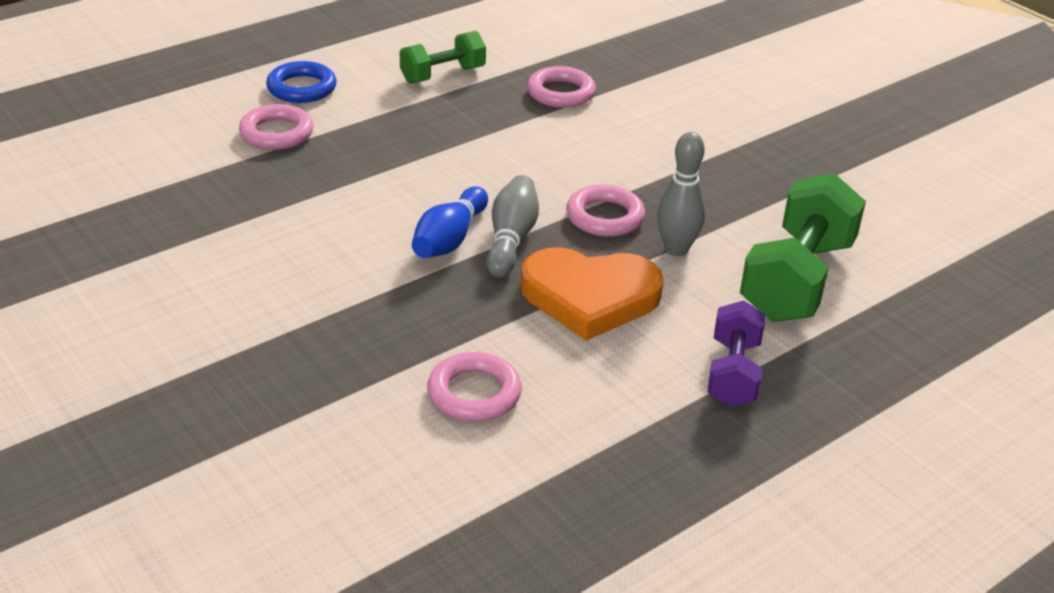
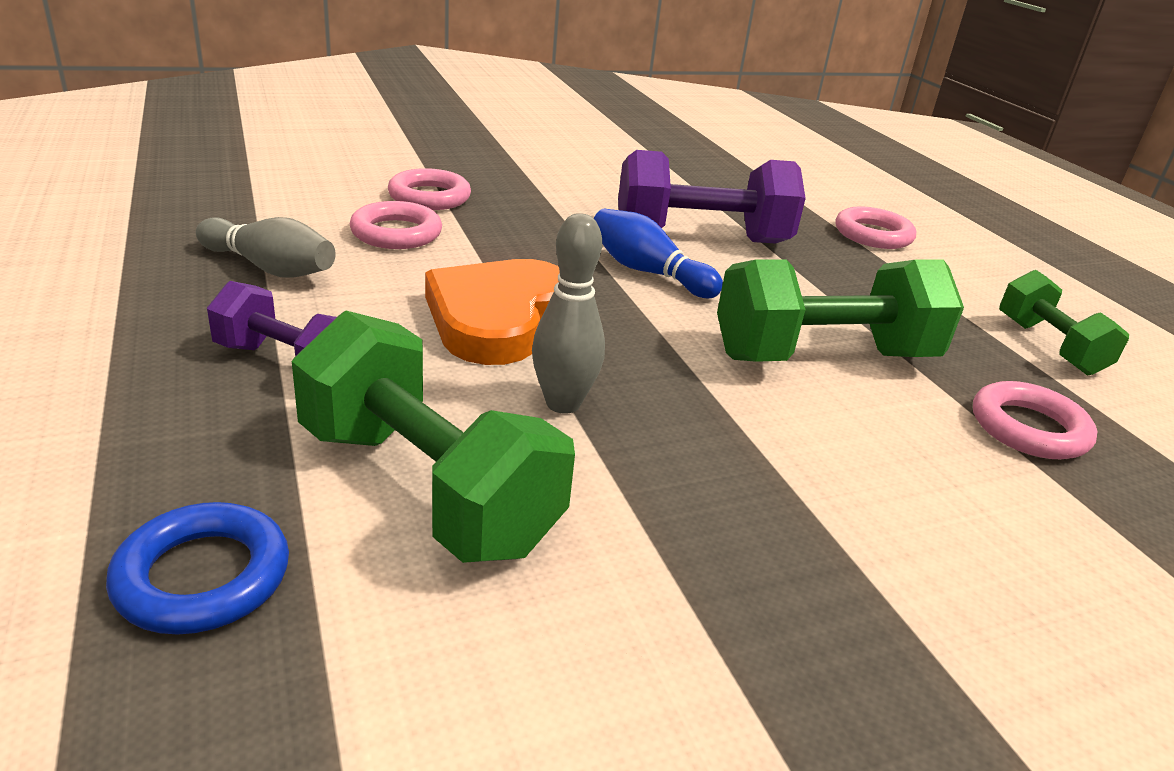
camera: 105 degrees right, 5 degrees down
(302, 88) = (978, 261): blue ring -> blue ring (203, 577)
(353, 219) = (701, 238): none -> purple dumbbell
(511, 239) = (634, 302): grey bowling pin -> grey bowling pin (270, 268)
(531, 157) = (824, 357): none -> green dumbbell
(605, 217) = (662, 372): pink ring -> pink ring (429, 197)

